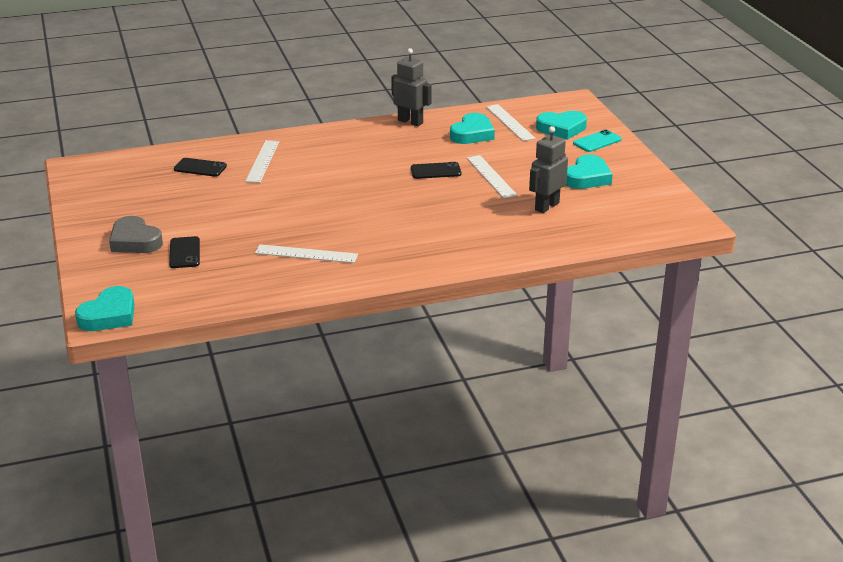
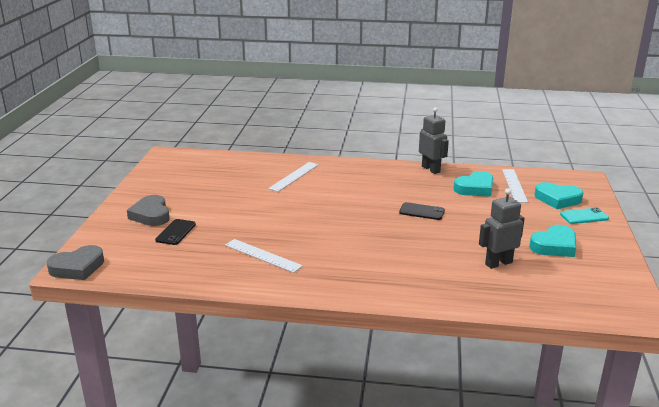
camera: 25 degrees right, 5 degrees down
(109, 315) = (77, 267): turquoise heart -> grey heart
(200, 168) = (246, 172): black phone -> none
(491, 176) = (466, 226): white ruler -> none

